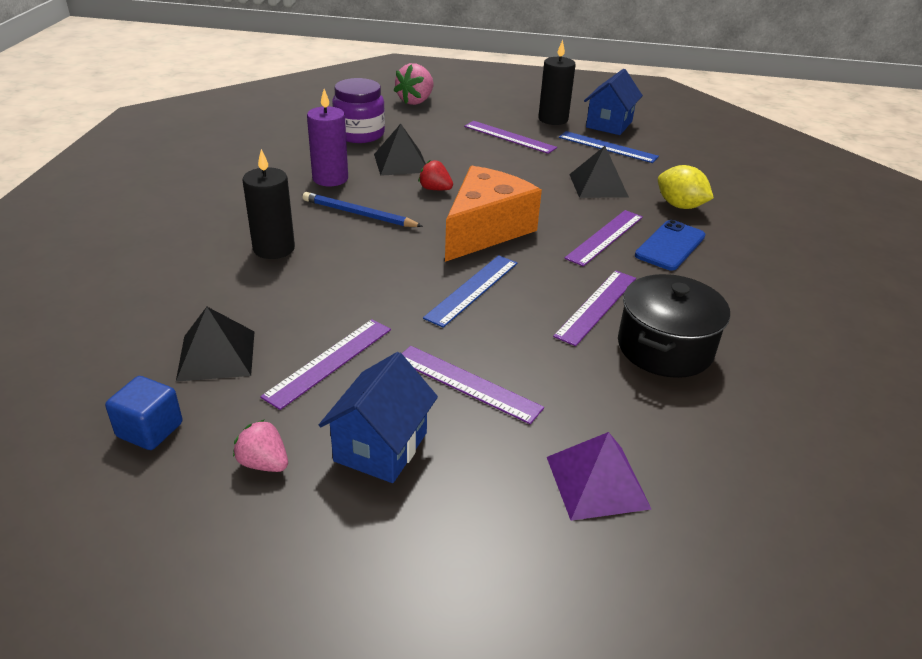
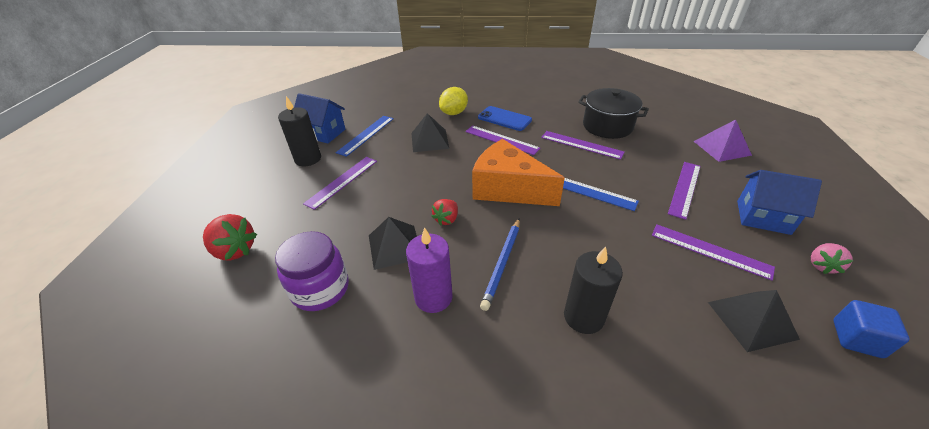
camera: 90 degrees left, 5 degrees up
(416, 101) = (235, 250): pink strawberry -> red strawberry

